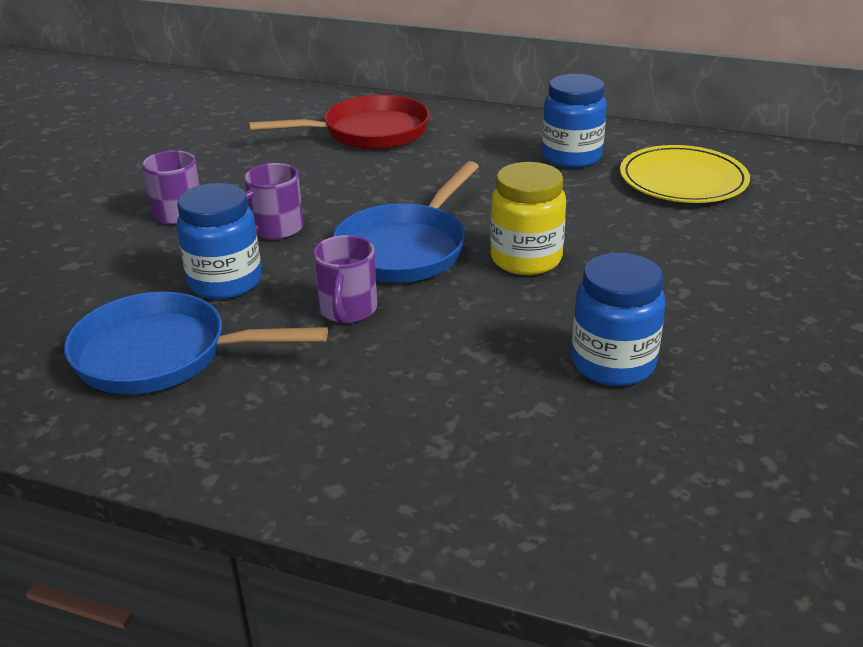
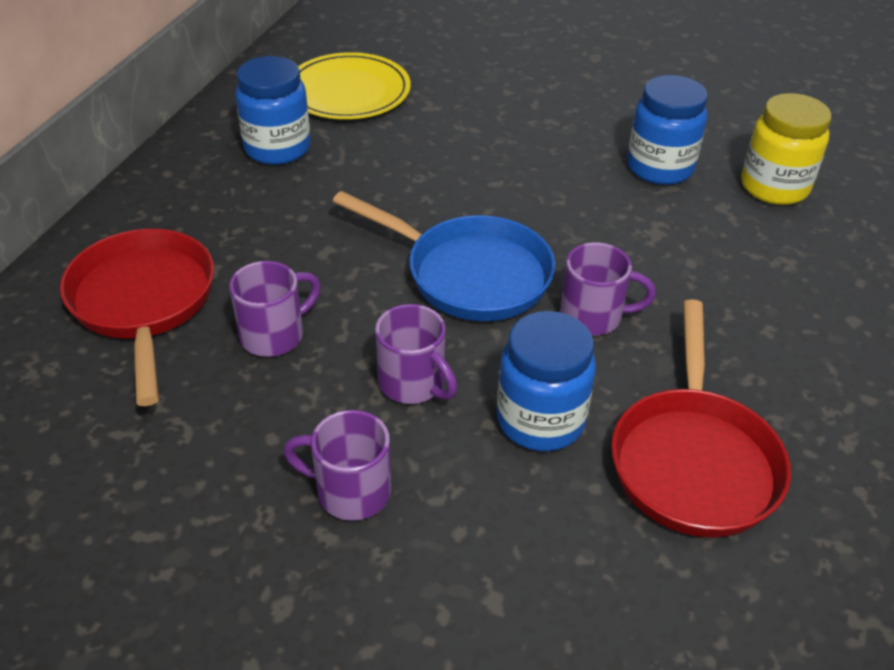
camera: 90 degrees left, 10 degrees up
(162, 355) = (693, 460): blue pan -> red pan
(333, 176) = (274, 335): none -> purple mug
(526, 259) = (495, 197): yellow jar -> yellow jar (774, 187)

